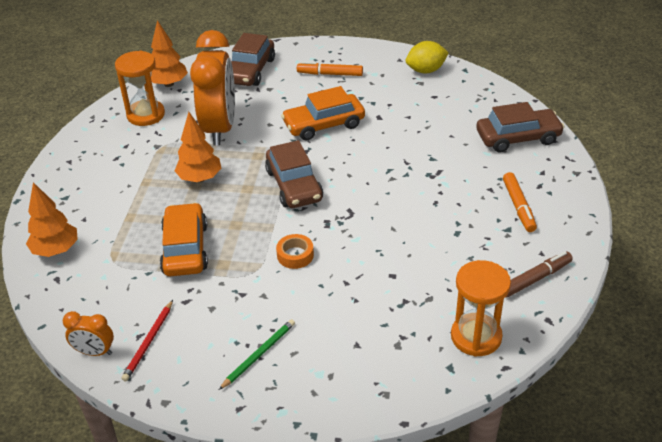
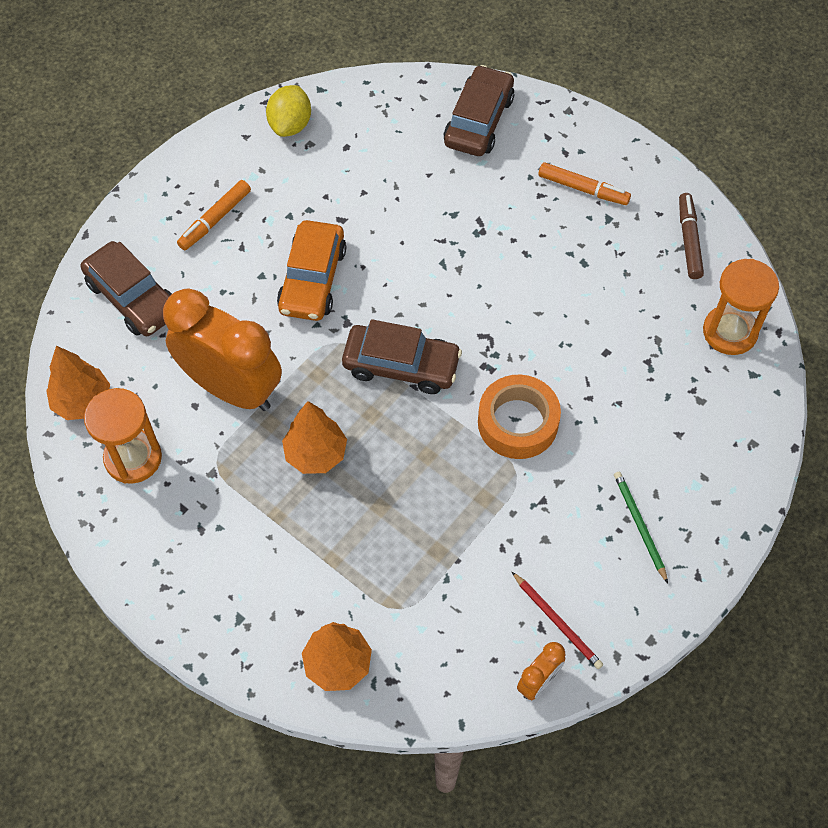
camera: 60 degrees left, 20 degrees up
(185, 249) = (432, 524): orange car -> none
(295, 255) = (518, 422): orange tape -> orange tape, size x1.77

